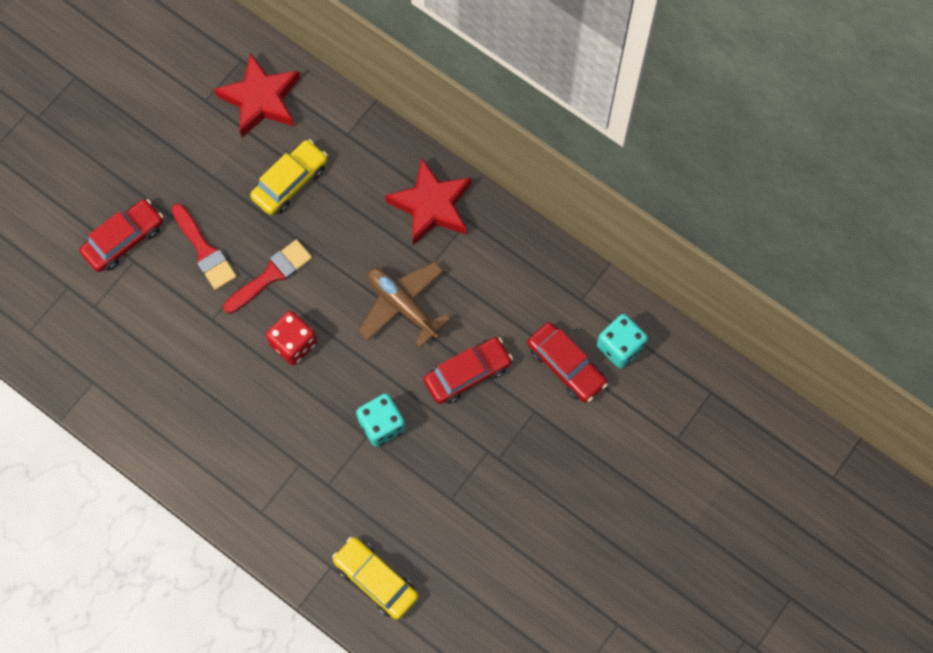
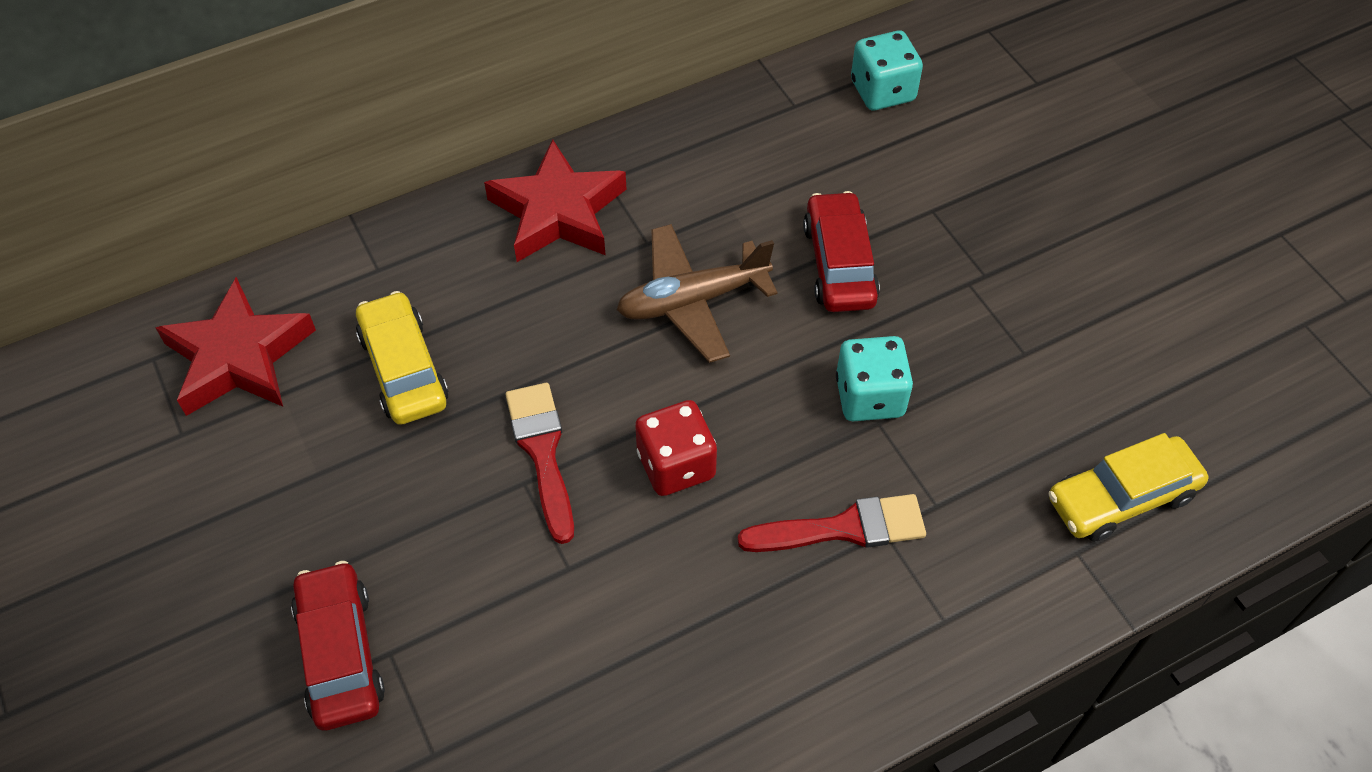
camera: 65 degrees left, 15 degrees down
(204, 251) = (441, 533): red brush -> red brush (843, 528)
(566, 366) = (882, 154): red car -> none

